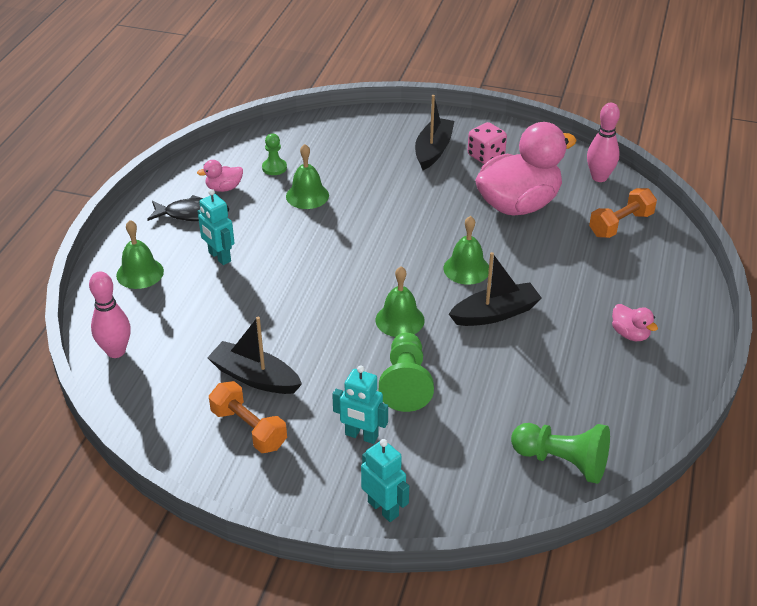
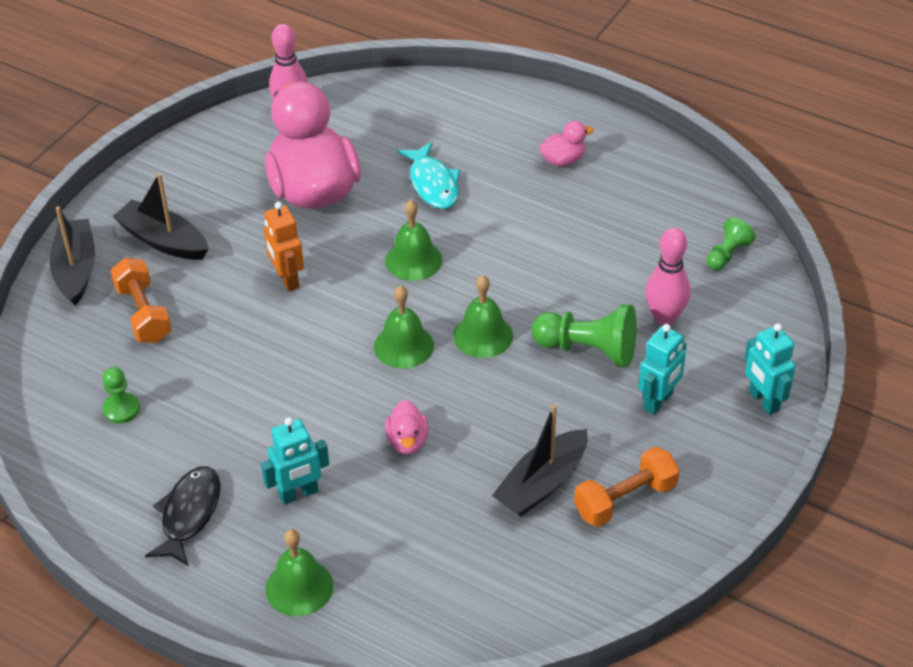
camera: 75 degrees left, 5 degrees up
(116, 351) = (453, 625): pink bowling pin -> pink bowling pin (665, 317)
(224, 188) = (143, 472): pink duck -> pink duck (407, 441)
(307, 195) = (203, 383): green bell -> green bell (404, 346)
(383, 508) = (763, 401): turquoise robot -> turquoise robot turned 90 degrees counterclockwise
(419, 211) = (287, 279): none -> orange robot
(486, 156) = (201, 195): pink dice -> none
(495, 313) = (498, 253): black boat -> black boat (76, 269)
(558, 264) = (433, 184): none -> turquoise fish
(562, 462) = (727, 254): green pawn -> green pawn, size x0.58
(621, 224) = (385, 118): orange dumbbell -> orange dumbbell (143, 314)

